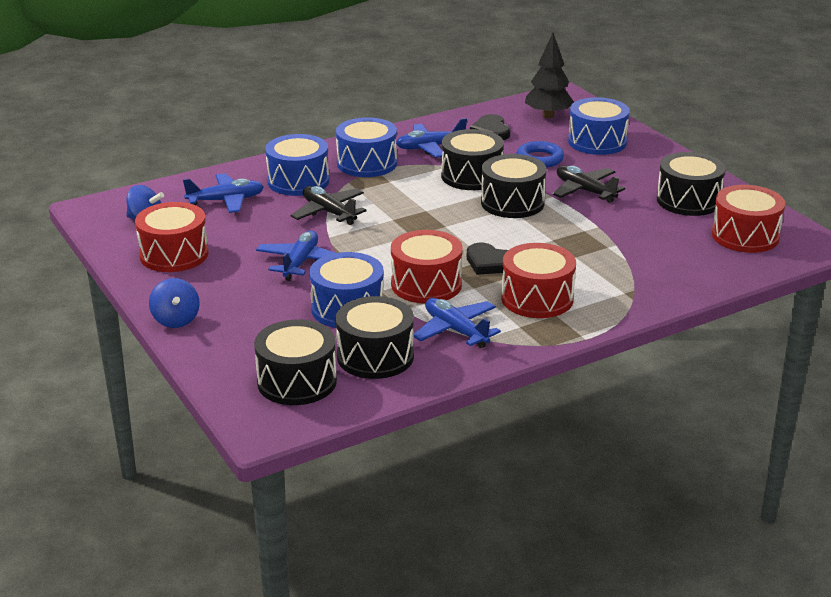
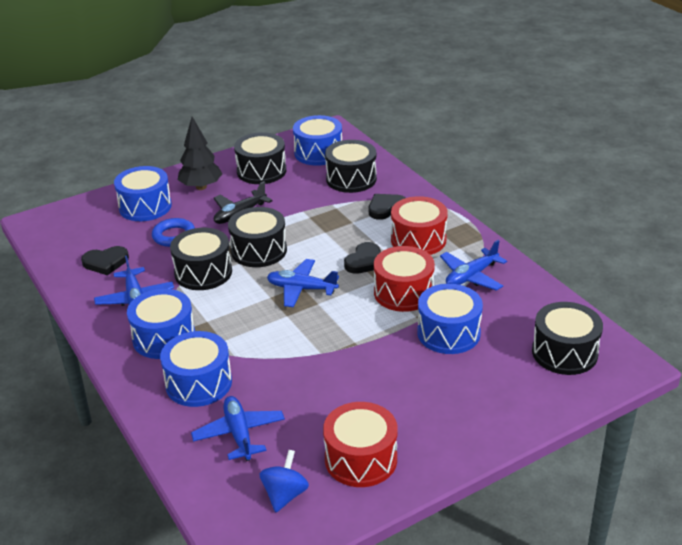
camera: 90 degrees left, 5 degrees up
(176, 320) = (487, 438): blue spinning top -> none
(300, 262) = (371, 367): blue plane -> blue plane (301, 289)
(329, 212) = (271, 356): black plane -> none
(375, 356) = (517, 314): black drum -> black drum (351, 179)
(548, 116) = (80, 230): black tree -> black tree (201, 187)
(610, 279) = (386, 208): none -> black heart
(745, 236) = (318, 153): red drum -> blue drum

